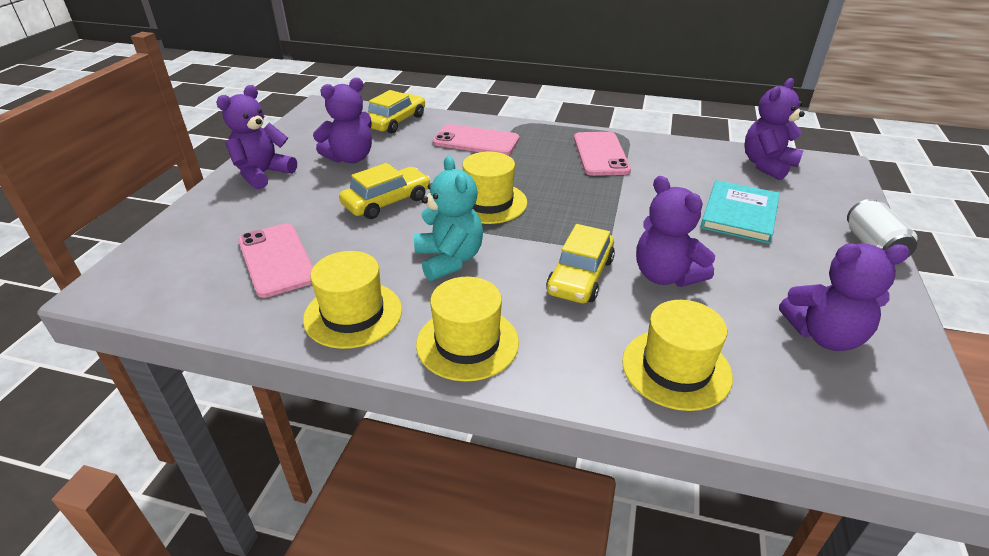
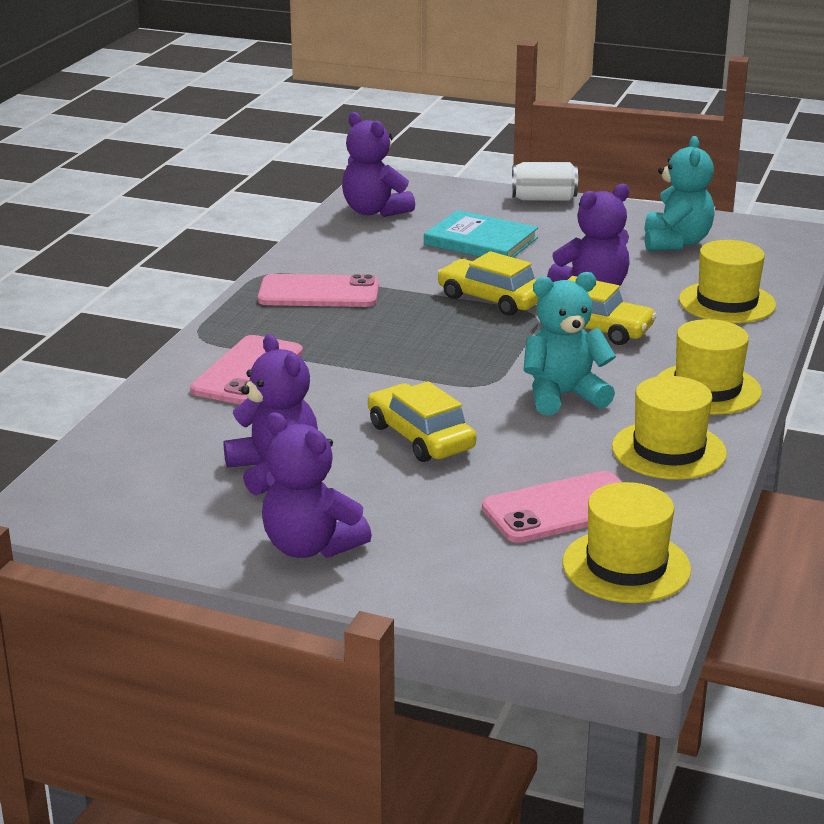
camera: 85 degrees left, 10 degrees down
(395, 121) = (144, 436): yellow car -> yellow car (491, 299)
(489, 203) = (435, 369): yellow hat -> yellow hat (626, 566)
(824, 335) = (676, 242): purple teddy bear -> turquoise teddy bear

